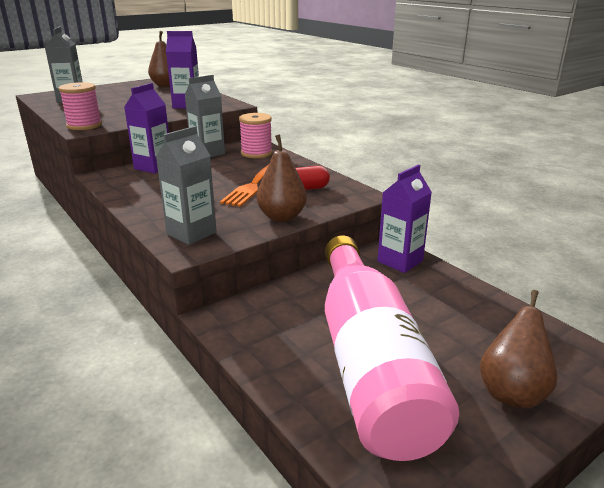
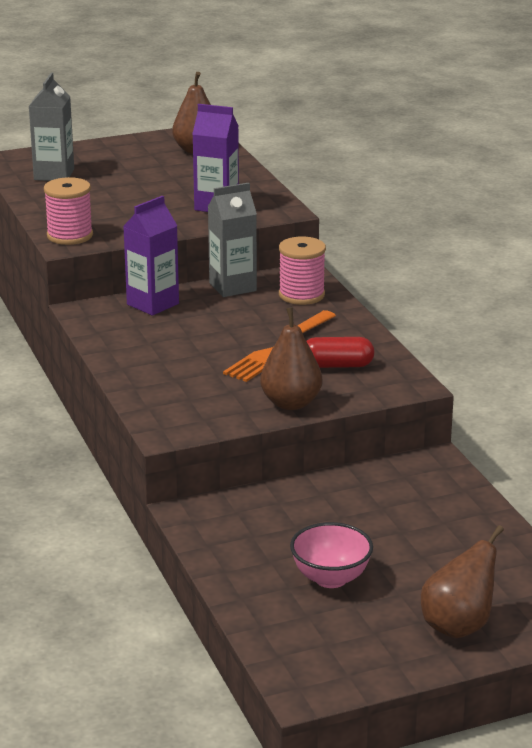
camera: 15 degrees right, 0 degrees up
(191, 233) = (177, 411): grey carton -> none
(369, 361) = (330, 578): pink bottle -> pink bowl
(400, 261) = (434, 479): purple carton -> none

